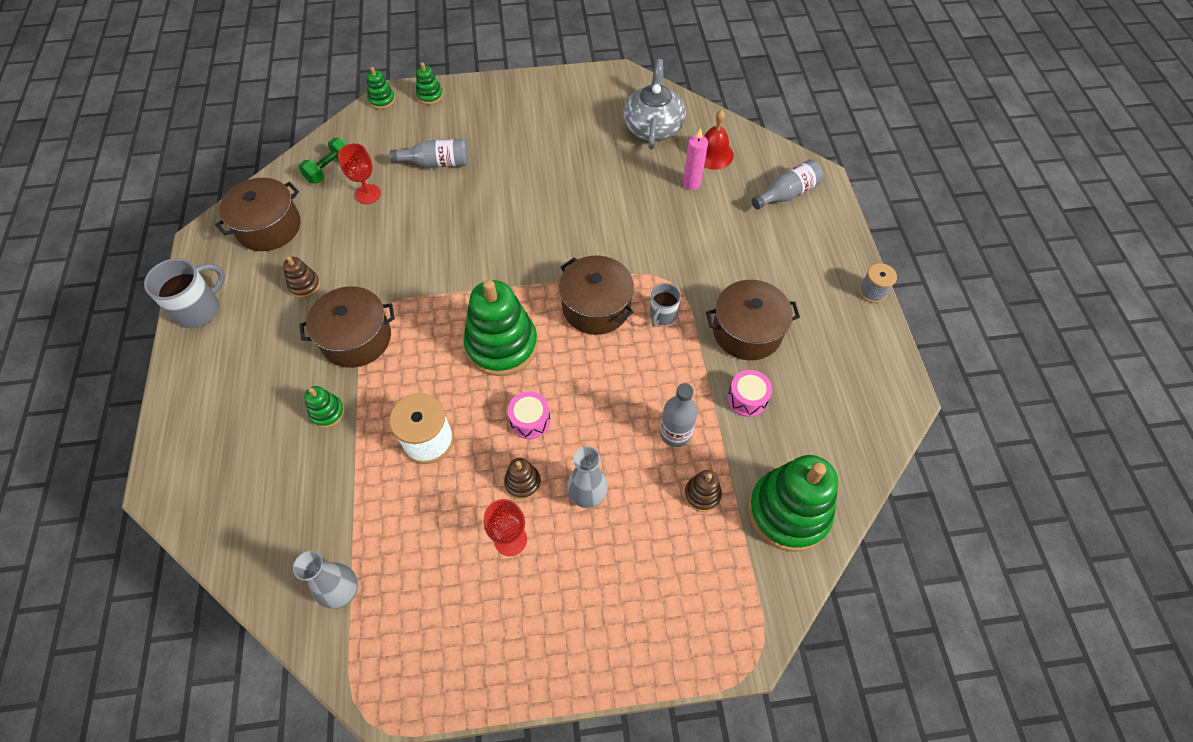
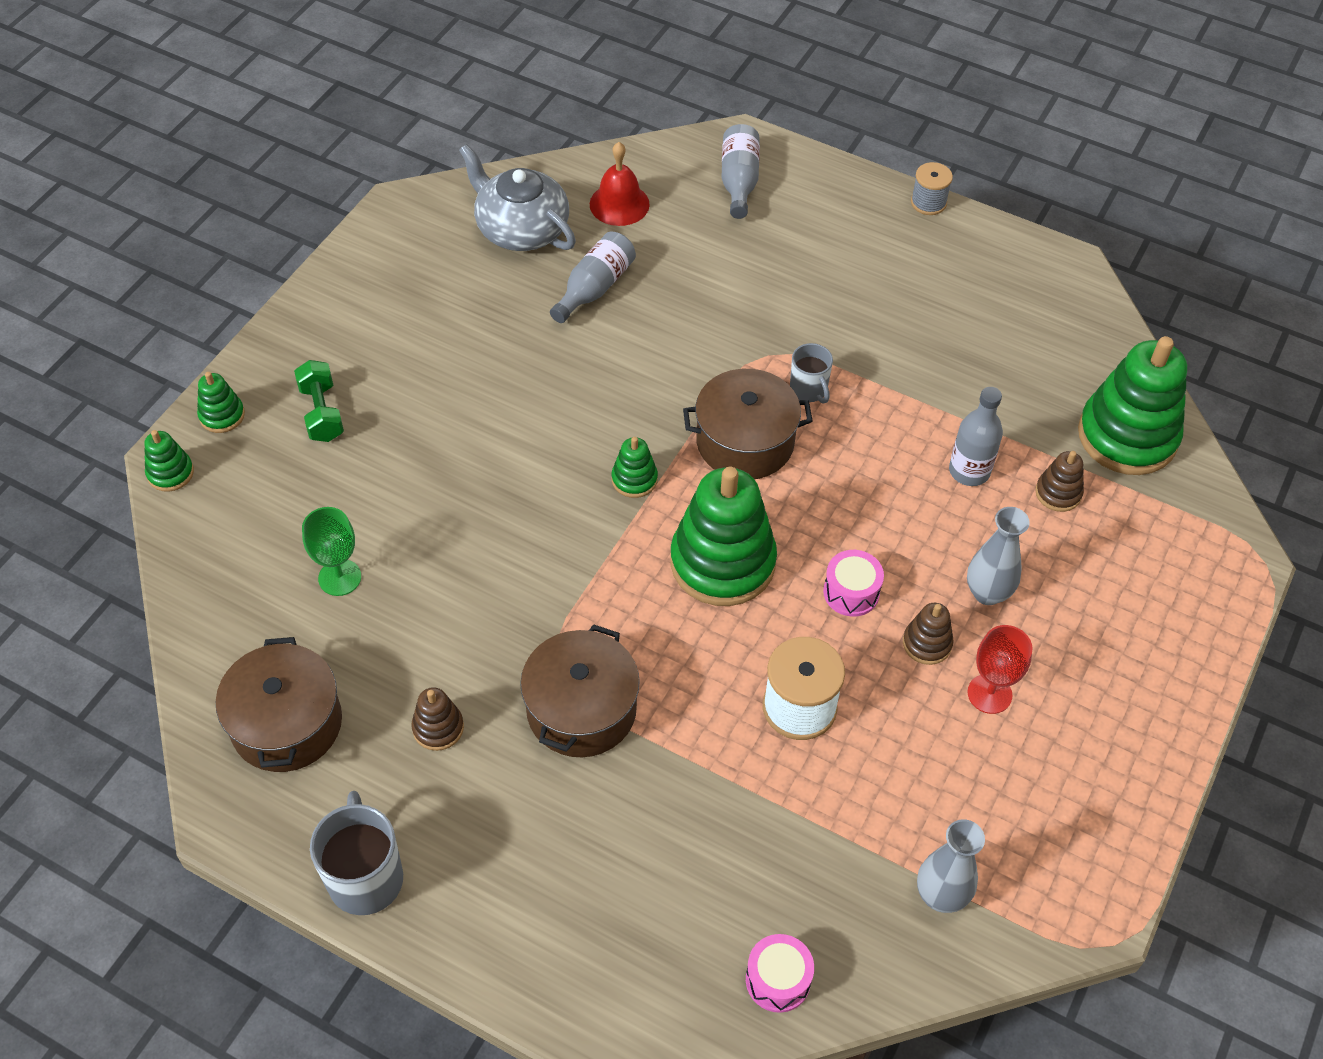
camera: 55 degrees left, 5 degrees down
(327, 412) = (673, 796): green stacking toy -> green stacking toy (634, 479)
(329, 169) = (245, 599): green dumbbell -> green dumbbell (321, 413)
(368, 194) = (339, 577): red goblet -> green goblet
(437, 163) = (360, 473): grey bottle -> grey bottle (595, 288)
(691, 183) = (644, 249): pink candle -> none
(747, 331) = (891, 332): brown pot -> none
(747, 399) = (975, 386): pink drum -> pink drum (778, 980)

